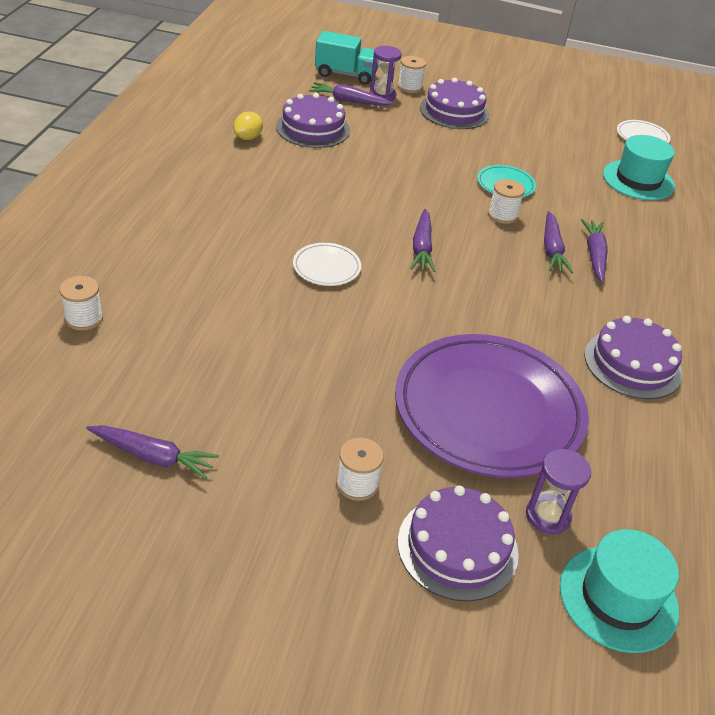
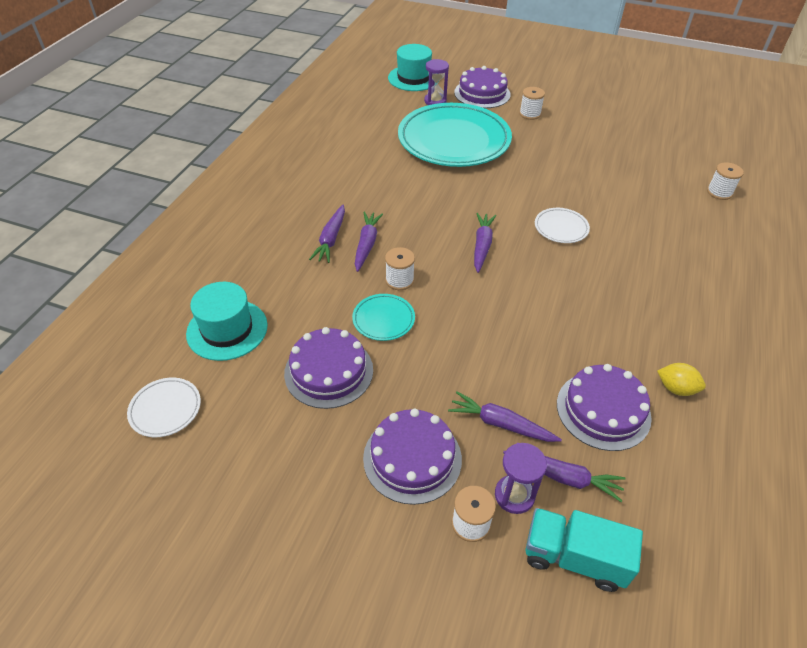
camera: 170 degrees left, 5 degrees up
(153, 456) = (637, 126): purple carrot -> purple carrot (501, 424)
(248, 137) = (676, 388): yellow lemon -> yellow lemon turned 75 degrees clockwise
(488, 410) = (454, 140): purple plate -> turquoise plate
(632, 364) = (349, 161): purple cake -> purple cake (329, 371)

